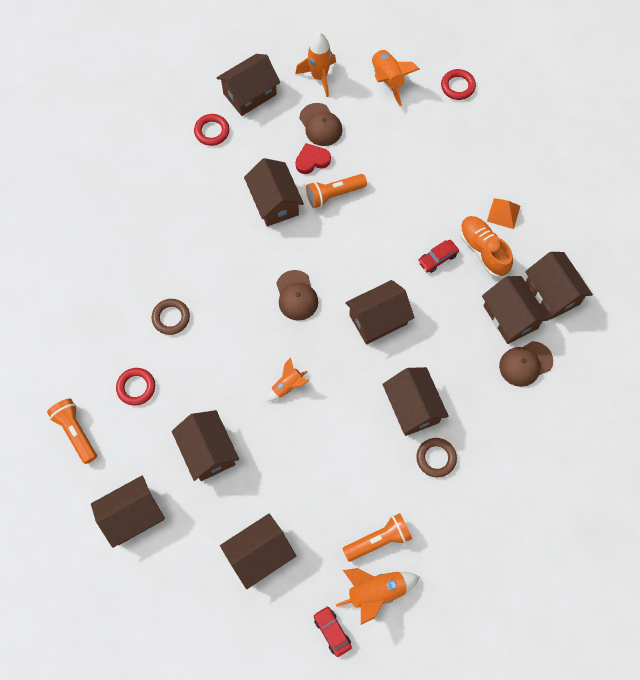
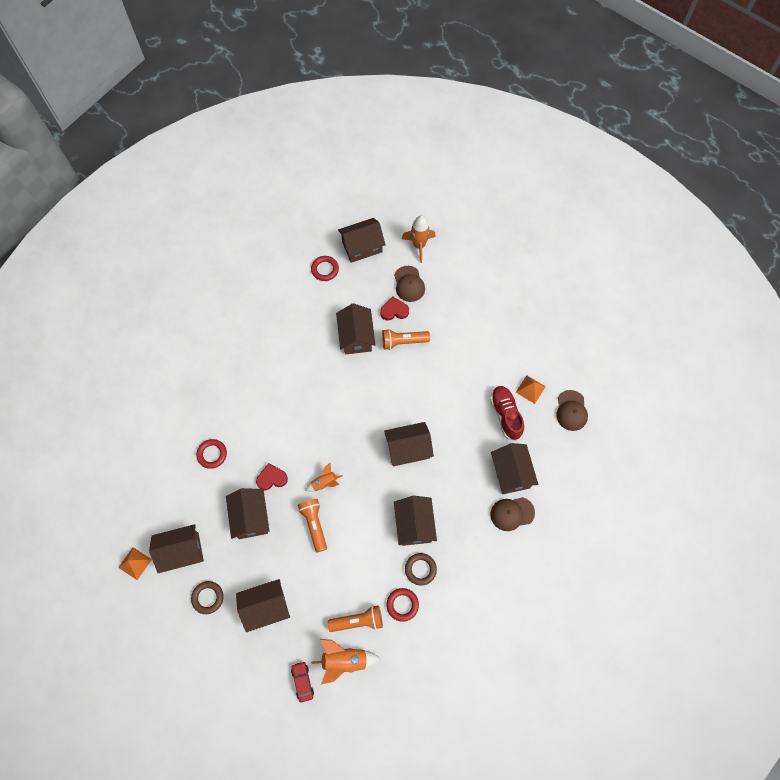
camera: 15 degrees right, 0 degrees up
(76, 432) = (158, 477): orange flashlight -> orange flashlight (314, 524)
(76, 546) = (135, 563): none -> orange pyramid
(171, 318) = (253, 407): brown ring -> brown ring (208, 597)
(220, 397) = (272, 478): none -> red heart
(296, 295) = (351, 414): brown cap -> brown cap (571, 410)
(387, 80) = (471, 260): orange rocket -> none
(437, 258) = (468, 412): red car -> none
(457, 86) = (524, 278): red ring -> red ring (402, 605)
(483, 250) = (506, 415): orange shoe -> red shoe
(552, 293) = (550, 462): brown house -> none

